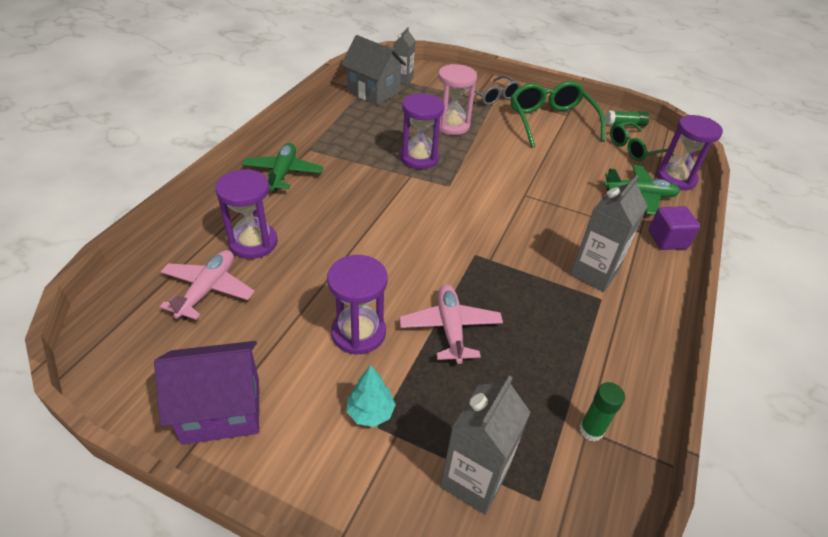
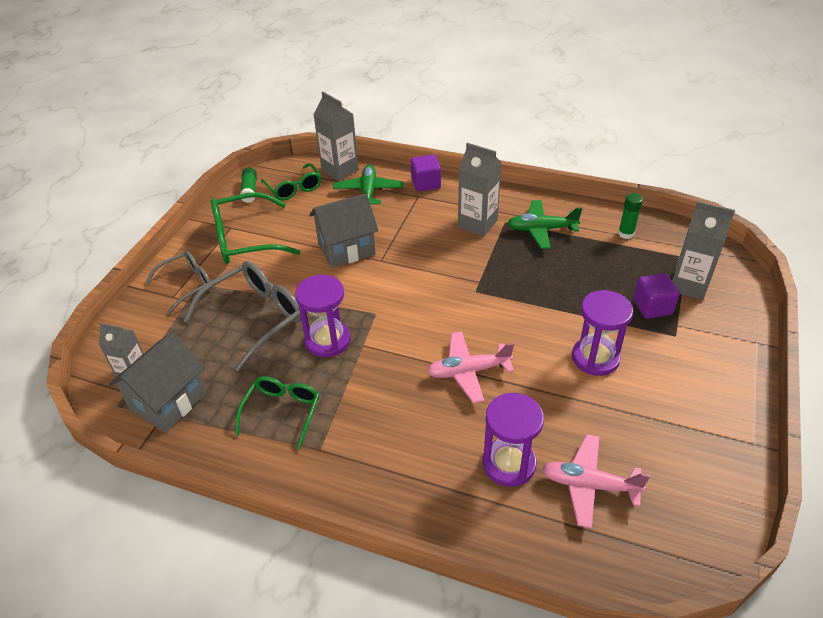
camera: 90 degrees left, 0 degrees up
(221, 410) = (710, 432): purple house -> none
(283, 173) = (377, 465): green plane -> green plane (541, 229)
(350, 135) = (282, 411): none -> green glasses
(370, 412) = (666, 340): turquoise tree -> none
(433, 416) = (652, 307): none -> purple cube
(450, 328) = (567, 302): pink plane -> pink plane (468, 371)
(451, 125) = (256, 317): pink hourglass -> grey glasses
(541, 175) = (346, 249): none -> grey house
(676, 178) = (340, 170): purple hourglass -> grey carton

